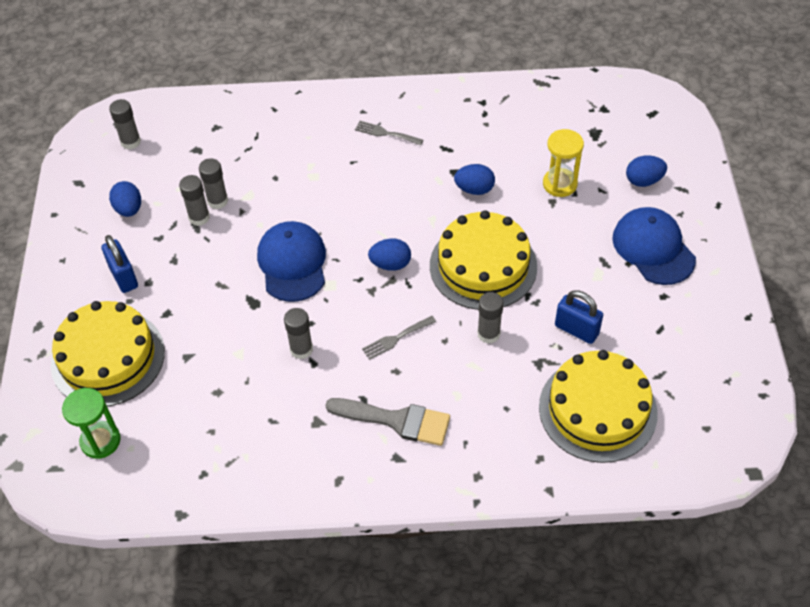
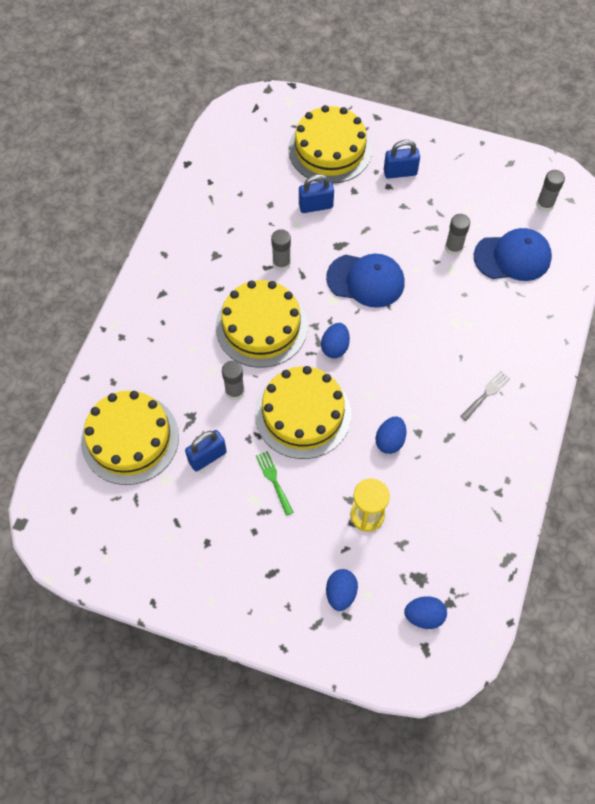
camera: 110 degrees right, 10 degrees up
(100, 441) = (264, 134): green hourglass -> none
(129, 209) = (468, 189): blue egg -> blue egg (424, 616)
(199, 217) = (440, 231): grey glue stick -> none
(203, 343) = (316, 206): none -> blue padlock
(396, 338) = (261, 326): grey fork -> yellow cake
(396, 421) = (191, 303): grey brush -> none
(568, 265) = (273, 480): none -> green fork
(653, 248) = (260, 560): blue cap -> blue cap (512, 257)

